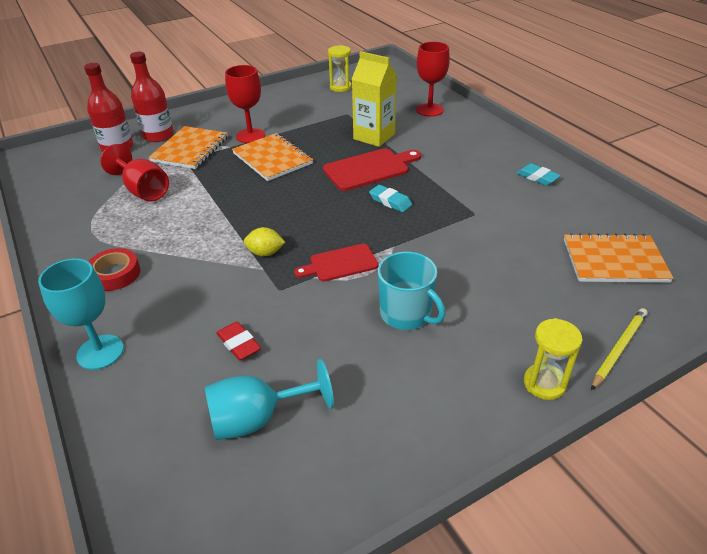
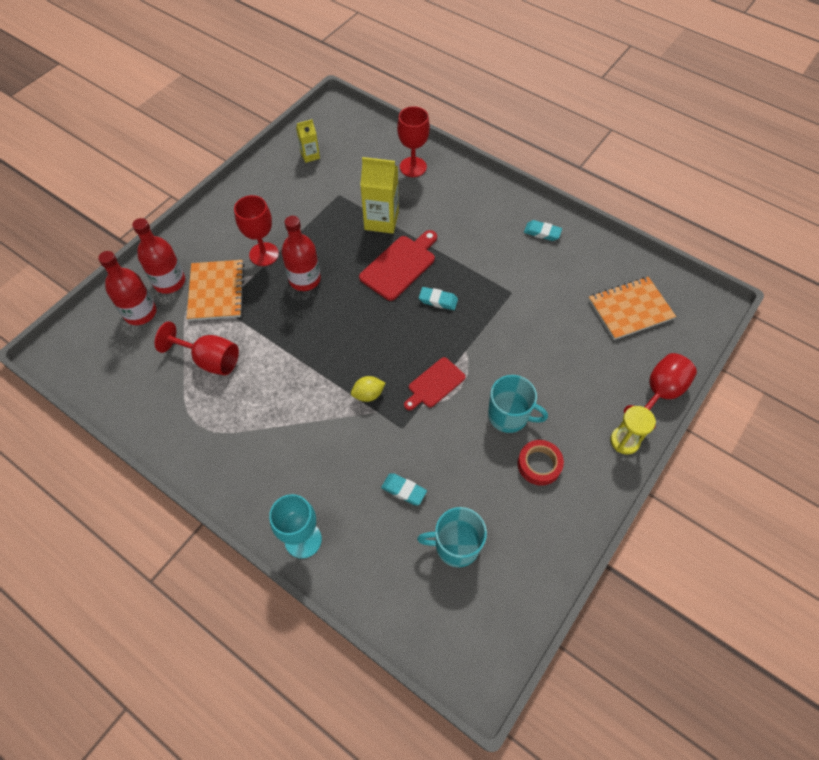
camera: 25 degrees left, 20 degrees up
(115, 274) = (257, 463): red tape -> red tape (539, 464)
(239, 344) = (403, 490): red eraser -> turquoise eraser
(258, 418) = (456, 545): turquoise goblet -> turquoise mug
(272, 158) = (305, 279): orange notebook -> red bottle
(340, 87) = (310, 155): yellow hourglass -> yellow carton
(618, 349) = (659, 393): yellow pencil -> red goblet

